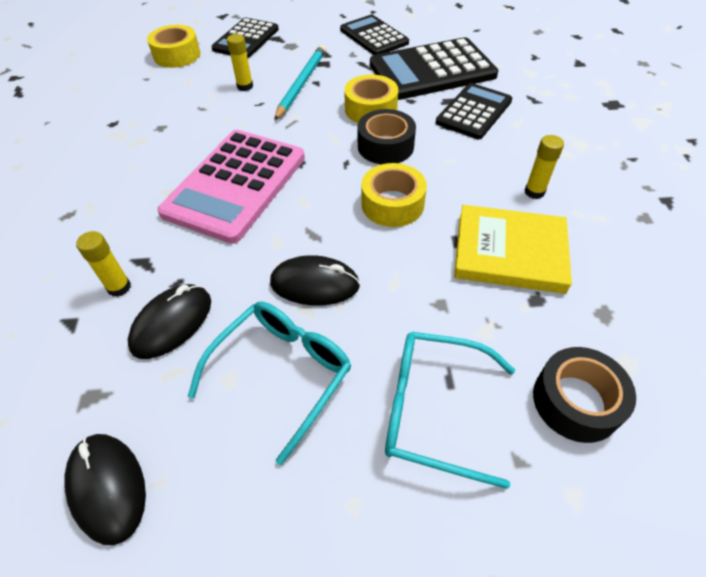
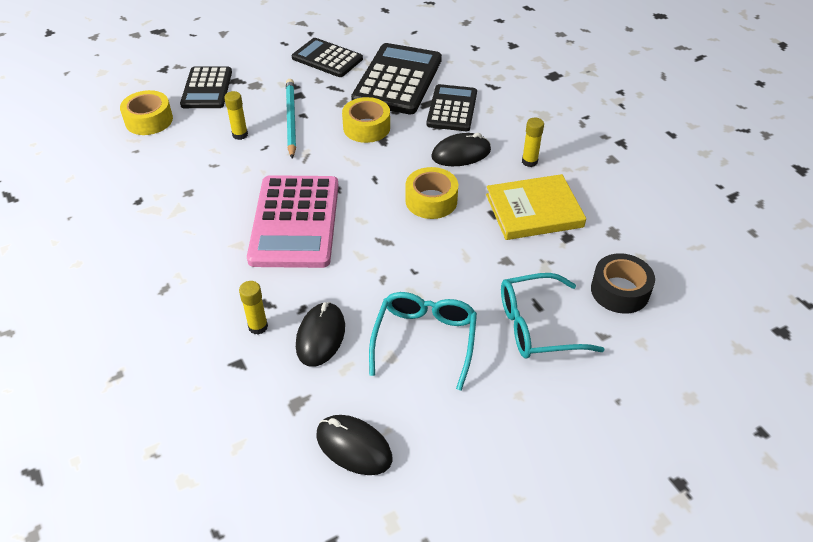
camera: 25 degrees left, 5 degrees down
(315, 284) = (409, 275): black mouse -> black mouse (461, 153)
(385, 146) = (398, 156): black tape -> none
(432, 70) = (397, 80): black calculator -> black calculator turned 150 degrees clockwise

